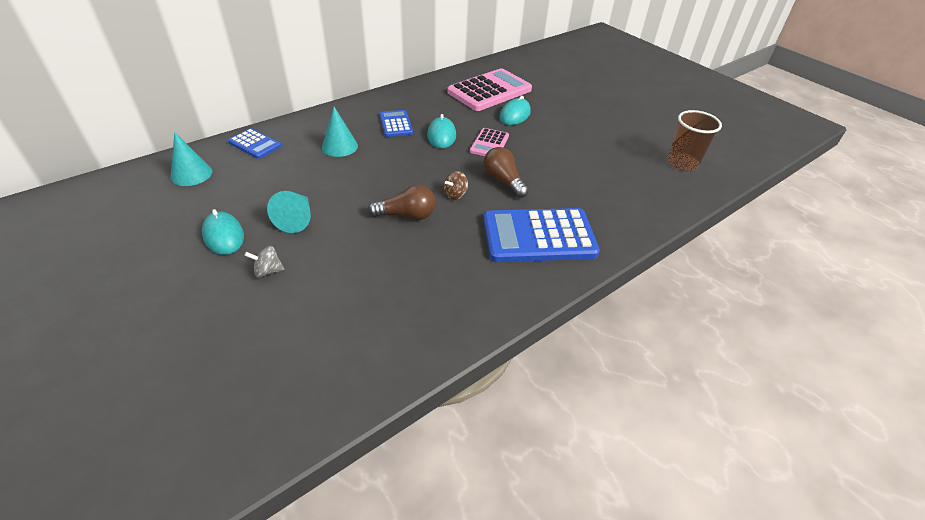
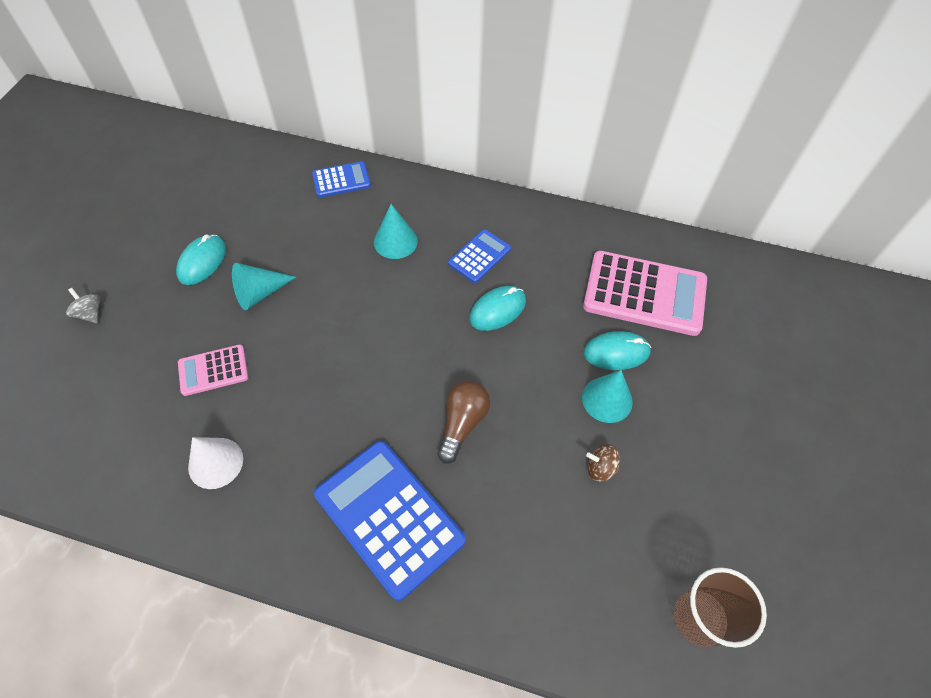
camera: 55 degrees right, 15 degrees up
(191, 174) = (263, 176): turquoise cone -> turquoise cone (607, 399)
(255, 144) = (341, 180): blue calculator -> blue calculator turned 105 degrees counterclockwise
(268, 271) = (180, 325): grey spinning top -> grey spinning top (90, 313)
(407, 215) = (330, 373): brown light bulb -> none
(416, 300) = (215, 463): none -> white cone
(455, 194) = (399, 393): brown spinning top -> brown spinning top (600, 468)
(489, 144) = (525, 365): pink calculator -> pink calculator (213, 370)

